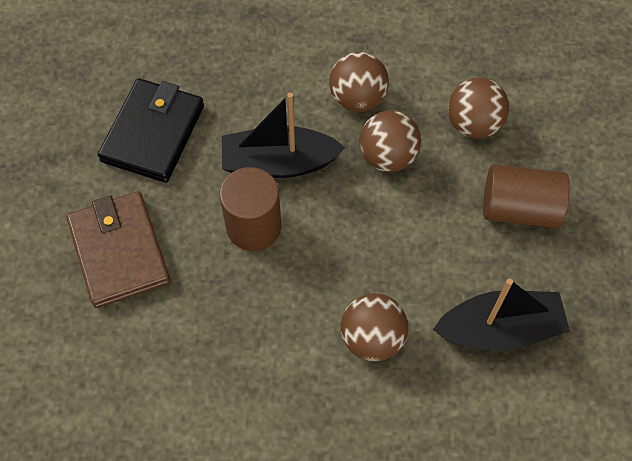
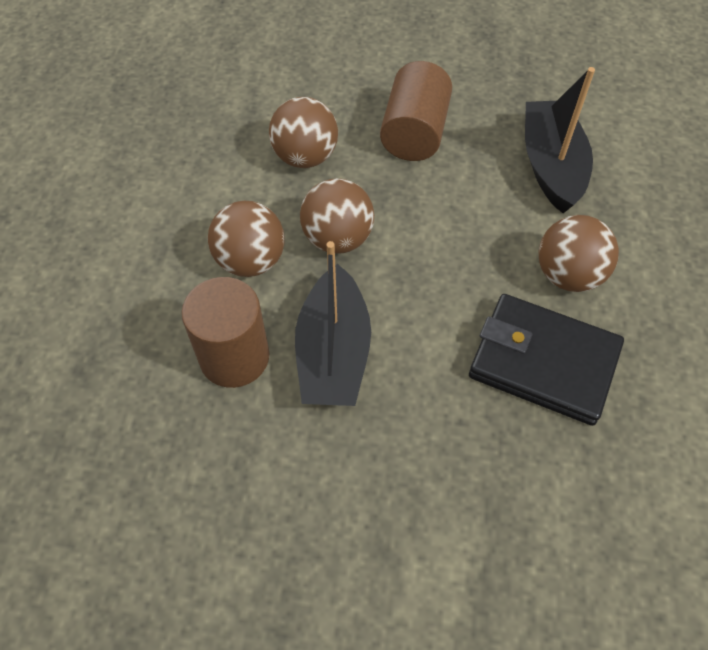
camera: 85 degrees left, 5 degrees down
(119, 251) = (457, 564): brown wallet -> none
(153, 133) = (264, 514): black wallet -> black wallet (543, 362)
(253, 226) = (424, 387): brown cylinder -> brown cylinder (234, 357)

